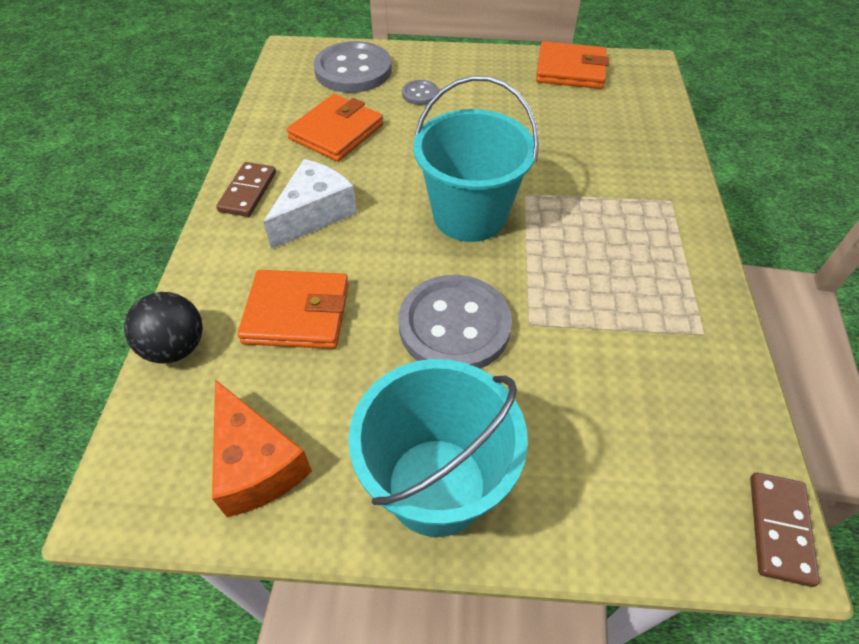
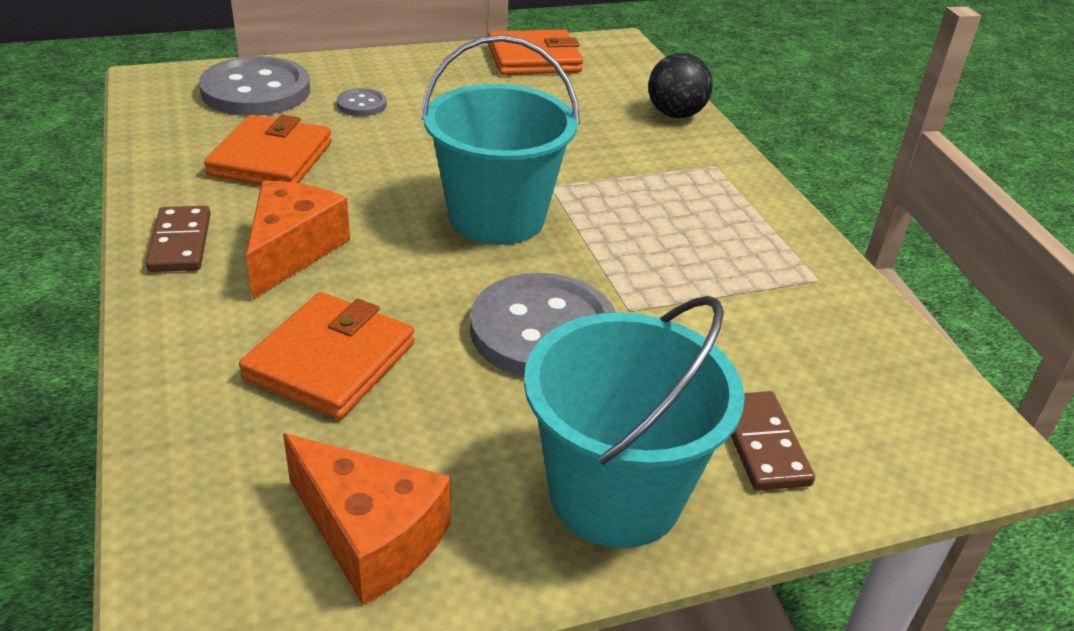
camera: 25 degrees left, 15 degrees down
(176, 347) = (174, 437): black ball -> black ball (675, 114)
(297, 313) = (330, 361): orange wallet -> orange wallet turned 45 degrees counterclockwise
(314, 214) = (292, 251): white cheese -> orange cheese
(779, 529) = (987, 432): brown domino -> brown domino (762, 444)

